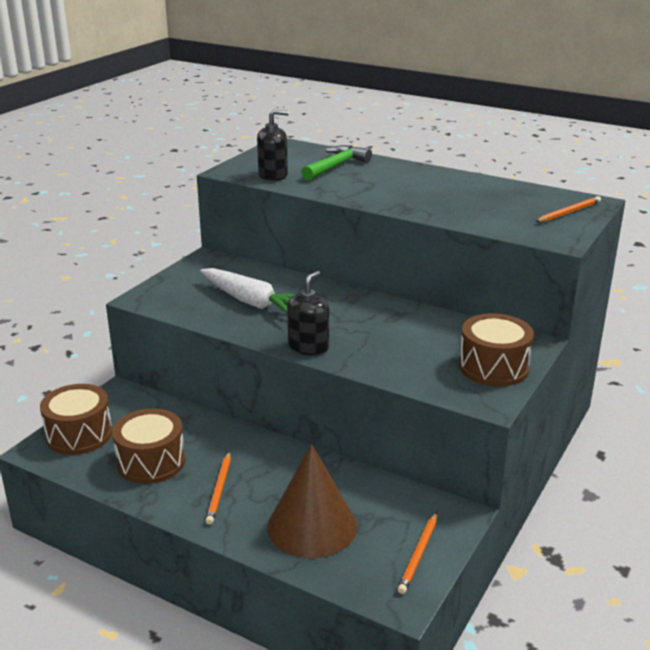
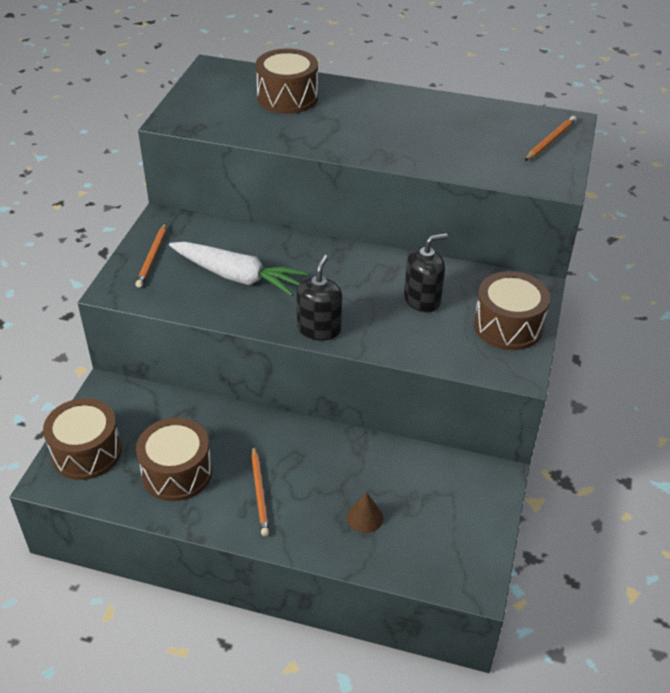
camera: 15 degrees left, 15 degrees up
(273, 175) = (225, 121): black soap dispenser -> black soap dispenser (422, 299)
(312, 526) = (365, 517): brown cone -> brown cone, size x0.42
(336, 166) = (287, 97): green hammer -> brown drum
(419, 555) = (474, 529): orange pencil -> orange pencil (152, 257)

